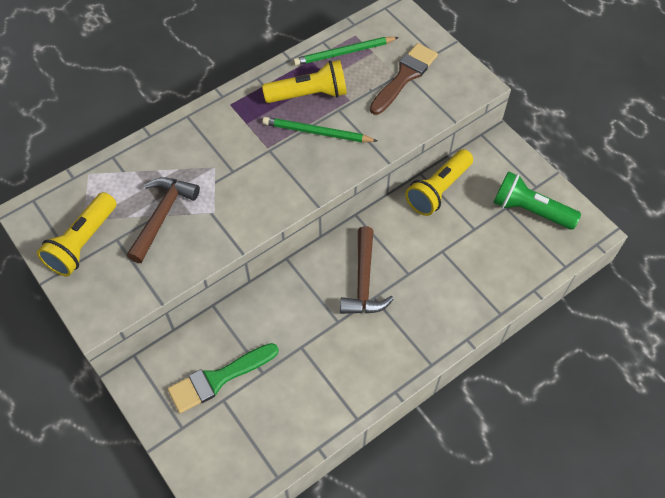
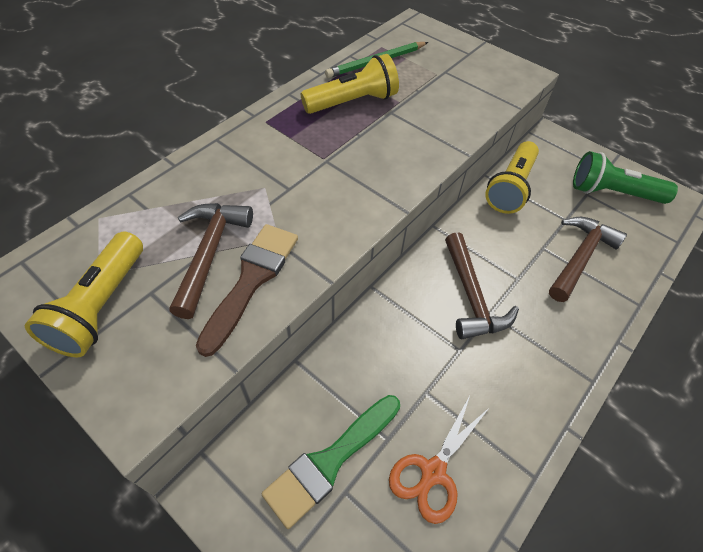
camera: 15 degrees left, 5 degrees down
(286, 400) = (433, 472): none -> orange scissors
(317, 132) = (375, 136): green pencil -> none
(404, 76) = (448, 75): brown brush -> brown brush (252, 280)
(470, 264) = (580, 257): none -> brown hammer

